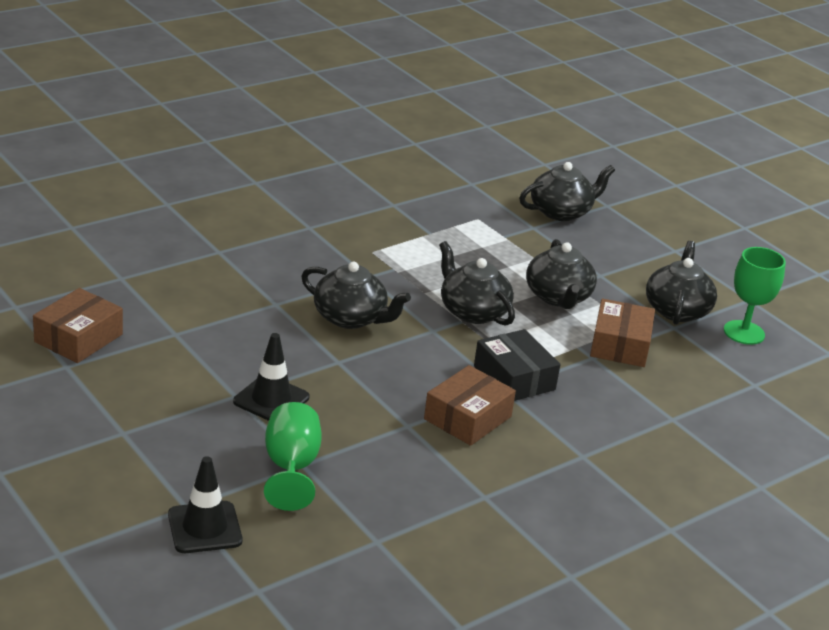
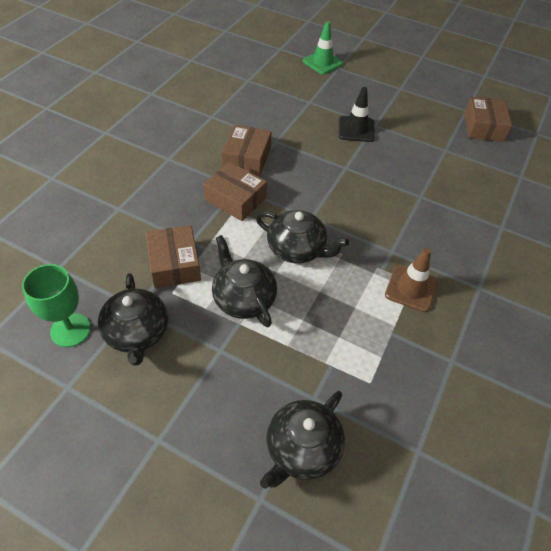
camera: 155 degrees right, 20 degrees up
(204, 528) = (322, 62): black traffic cone -> green traffic cone
(291, 468) = (313, 98): green goblet -> none
(351, 318) = (368, 205): black teapot -> none
(379, 248) = (411, 288): none -> brown traffic cone
(514, 378) = (235, 199): black box -> brown box

